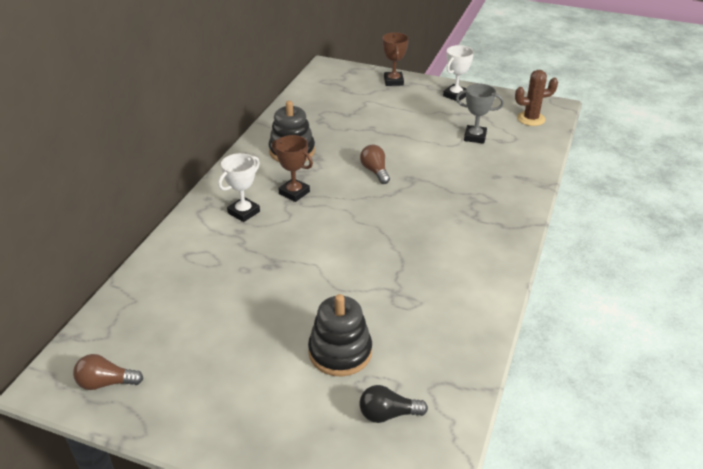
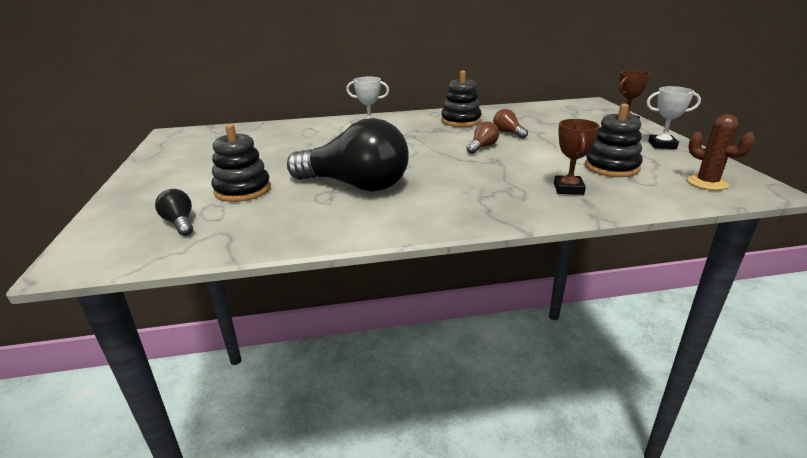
camera: 60 degrees right, 10 degrees down
(106, 383) = (177, 142): brown light bulb -> brown light bulb (508, 133)
(294, 193) = (412, 133): brown trophy -> brown trophy (568, 189)
(395, 274) = (355, 185): none -> black light bulb
(475, 137) = (611, 167): grey trophy -> black stacking toy

